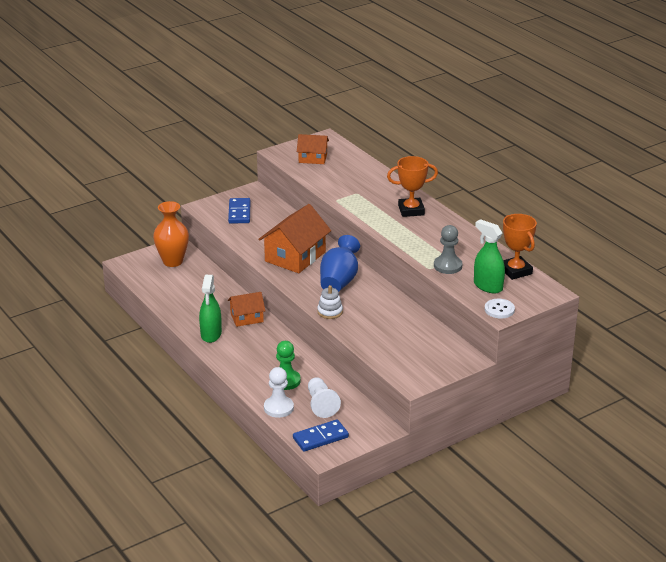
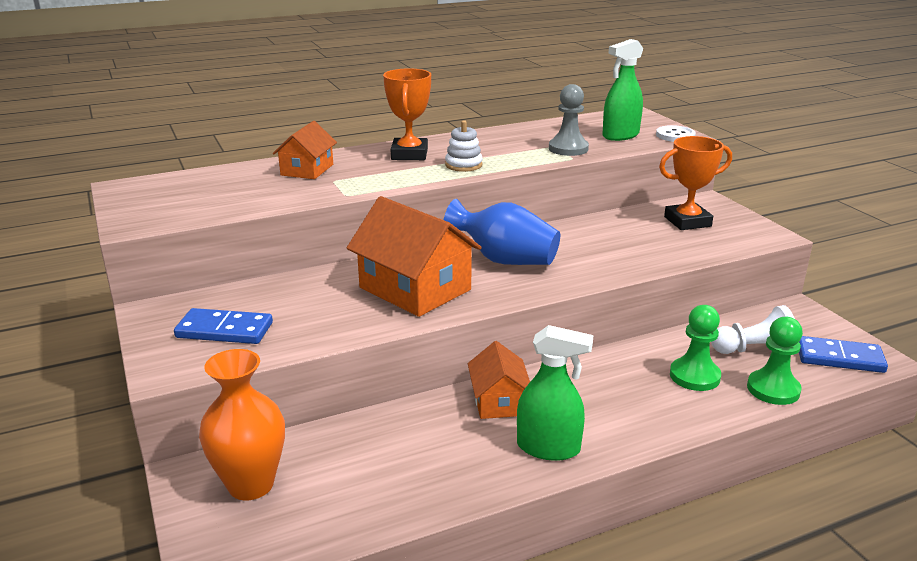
camera: 80 degrees left, 5 degrees down
(278, 408) = (773, 389): white pawn -> green pawn
(313, 158) = (186, 200): orange house -> orange house (307, 170)
(320, 437) = (839, 358): blue domino -> blue domino turned 60 degrees counterclockwise
(330, 312) = (593, 274): white stacking toy -> white stacking toy (463, 165)
(515, 271) = (585, 122): orange trophy -> orange trophy (687, 221)

